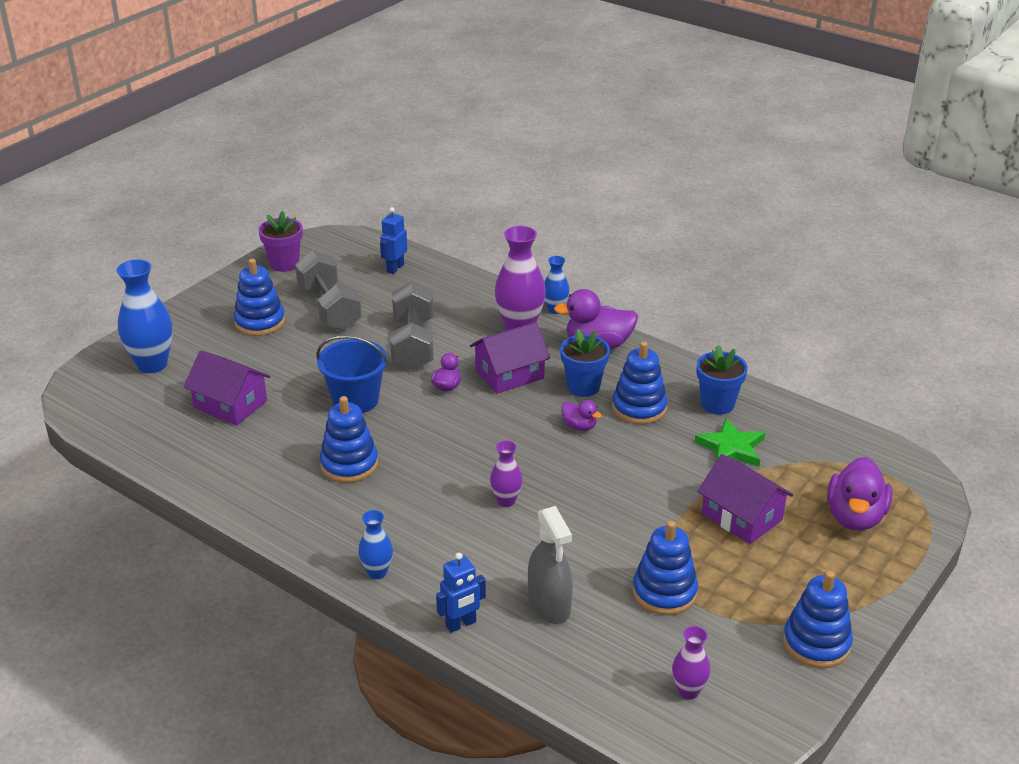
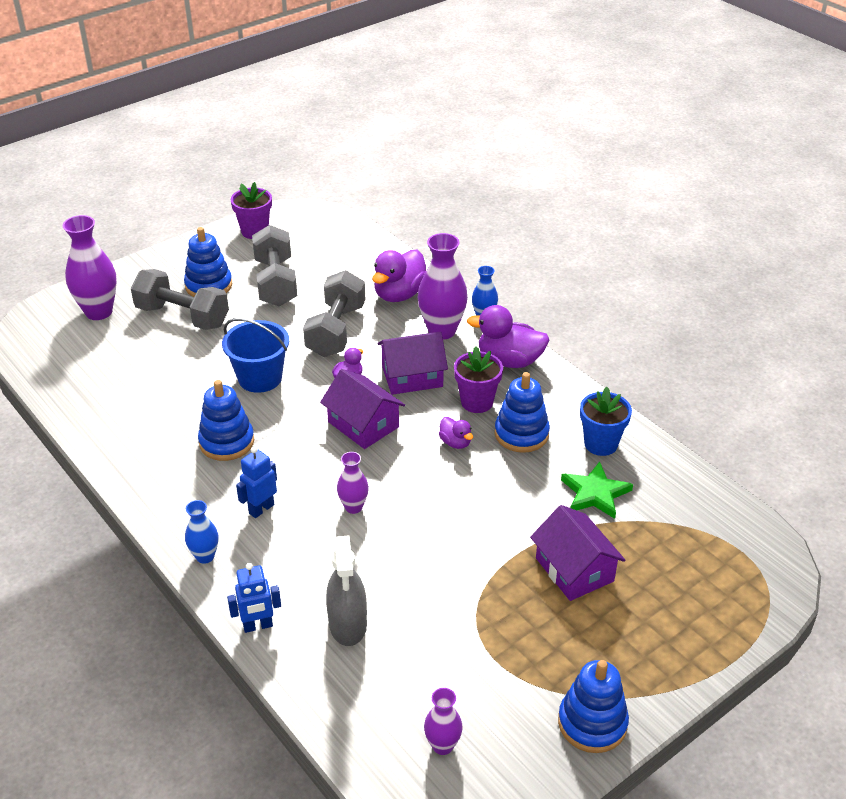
camera: 15 degrees right, 5 degrees up
(152, 364) = (99, 312): blue vase -> purple vase
(230, 404) = (148, 363): purple house -> purple house (363, 424)
(246, 355) = (182, 316): none -> grey dumbbell
(395, 268) = (352, 251): blue robot -> blue robot (261, 509)
(583, 387) = (477, 402): blue flower pot -> purple flower pot
(664, 592) = (464, 634): blue stacking toy -> none
(855, 517) = (690, 593): purple duck -> purple duck (399, 294)

